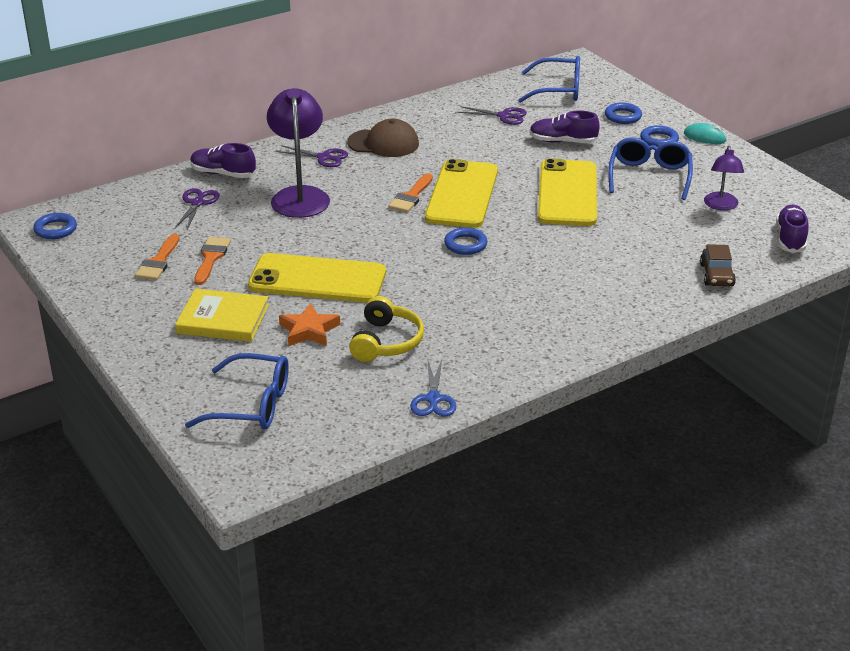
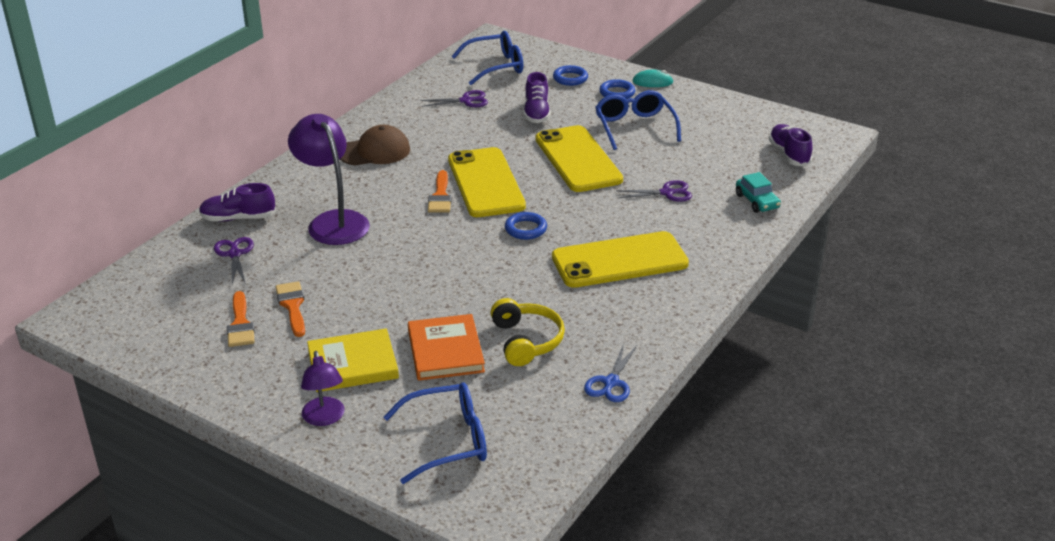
camera: 25 degrees left, 0 degrees up
(55, 229) = (102, 320): blue ring -> none
(309, 330) = (445, 351): orange star -> orange book
(317, 279) = (414, 299): yellow phone -> yellow phone (619, 260)
(323, 157) = (327, 178): purple scissors -> purple scissors (667, 193)
(433, 399) = (611, 382): blue scissors -> blue scissors turned 45 degrees clockwise
(563, 141) = (536, 113): purple shoe -> purple shoe turned 75 degrees counterclockwise
(716, 275) = (757, 201): brown car -> turquoise car
(721, 206) = (712, 139): purple lamp -> purple lamp (324, 418)

